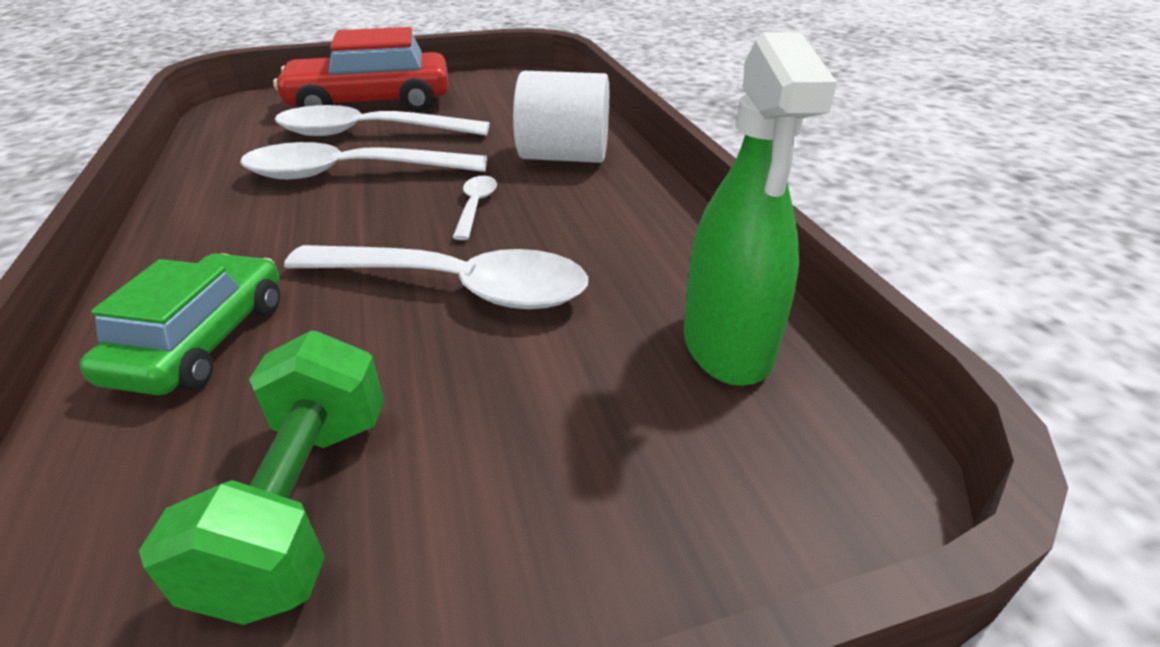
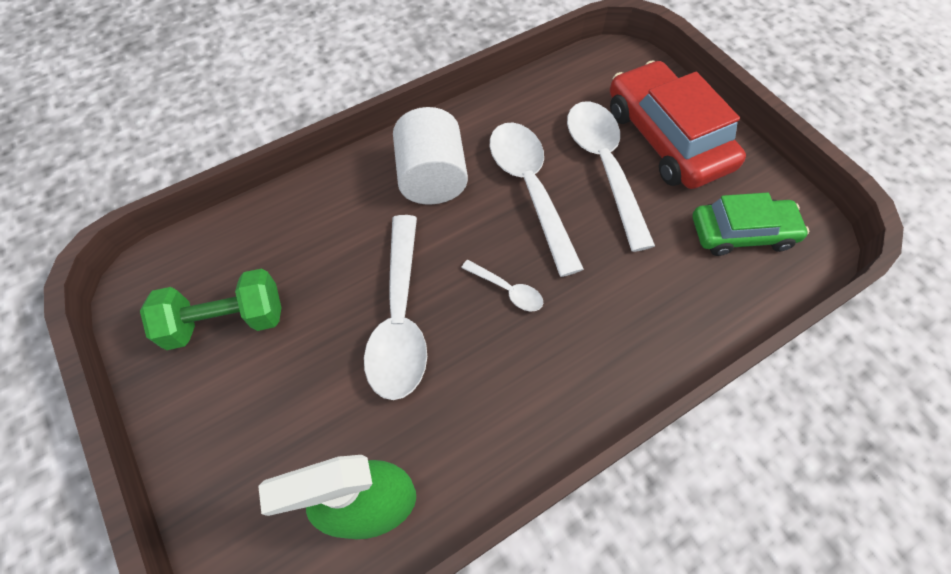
camera: 75 degrees right, 25 degrees up
(202, 340) = (326, 217): green car -> green car (741, 233)
(475, 206) = (507, 290): white spoon -> white spoon turned 45 degrees clockwise
(564, 157) = (620, 326): white cylinder -> white cylinder (432, 178)

